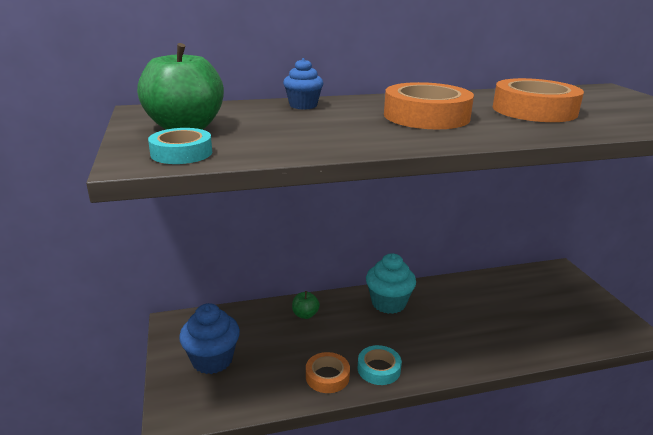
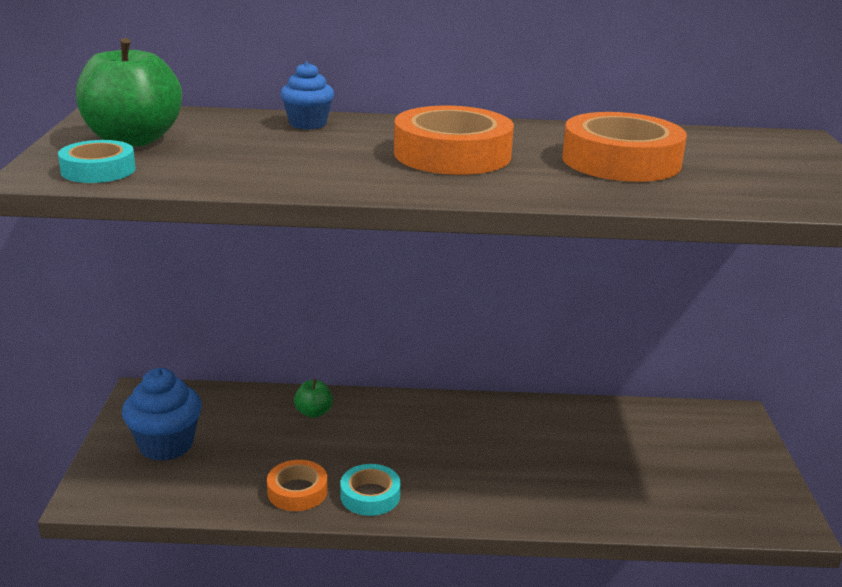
camera: 15 degrees right, 0 degrees up
(388, 303) = (437, 418): turquoise cupcake -> none

